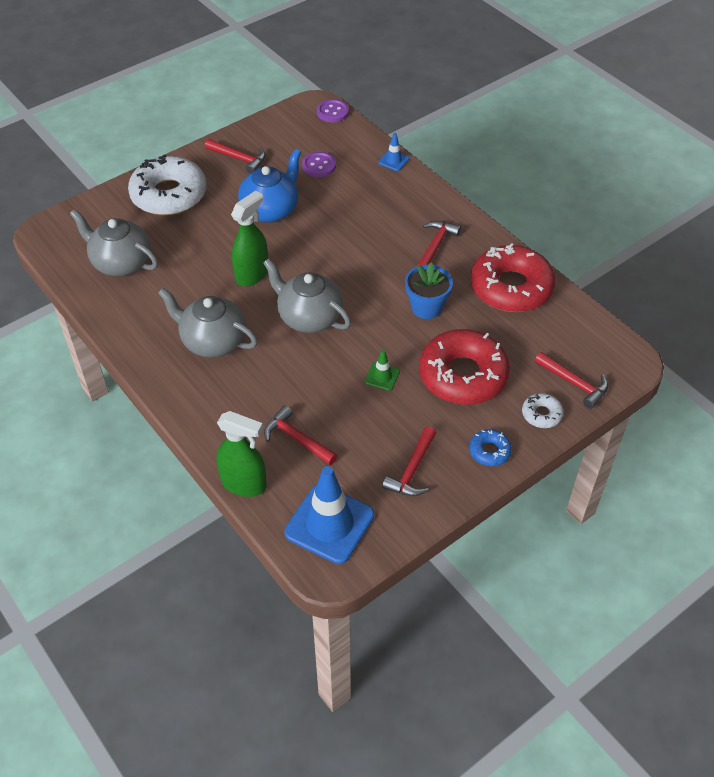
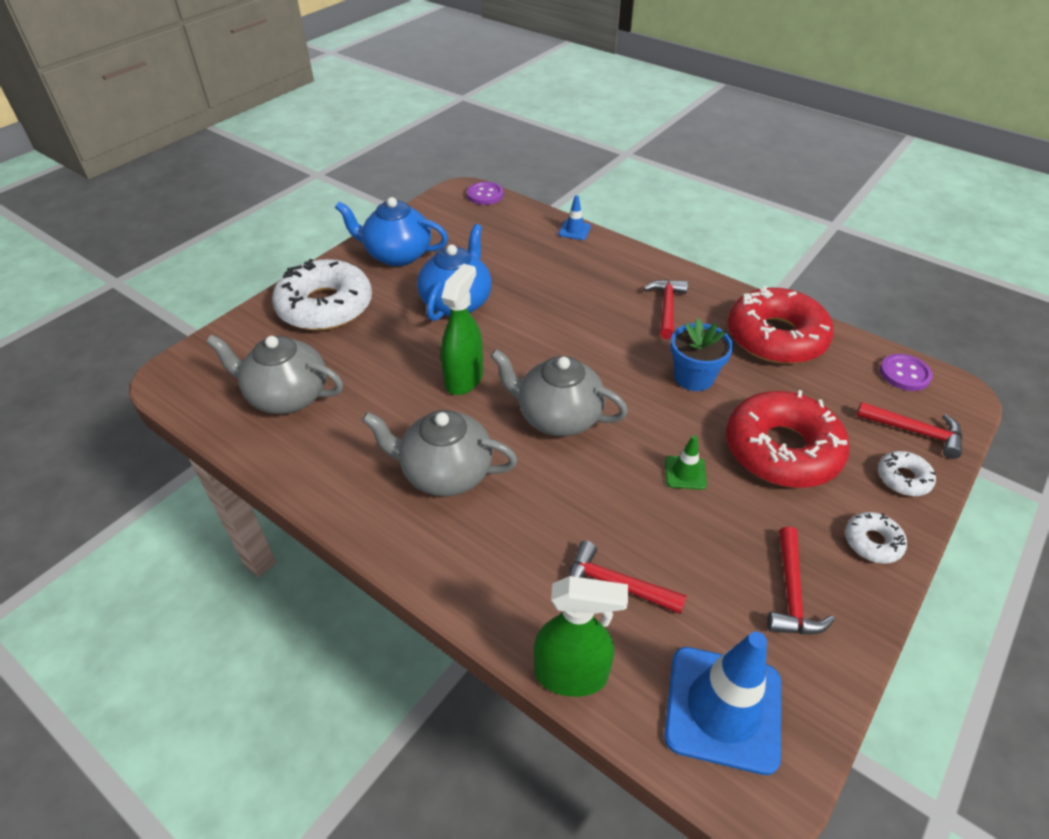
camera: 15 degrees left, 5 degrees down
(239, 158) = (397, 255): red hammer -> blue teapot
(319, 165) = (493, 248): purple button -> purple button (904, 374)
(489, 451) = (872, 542): blue donut -> white donut

